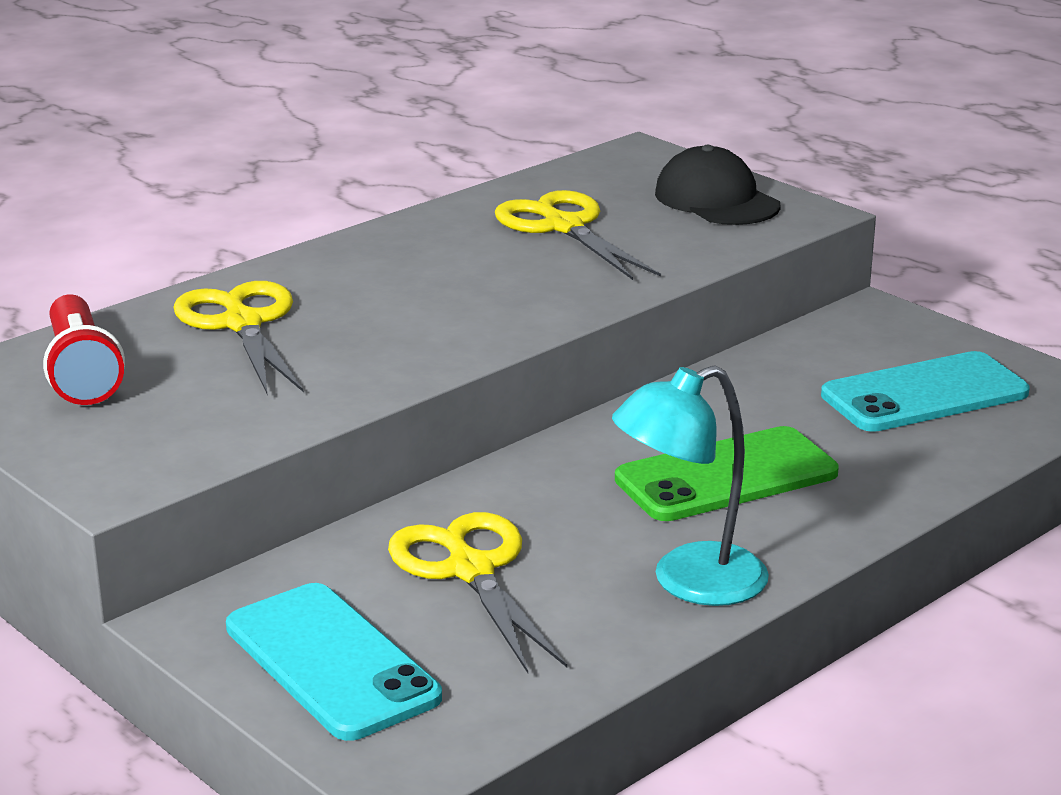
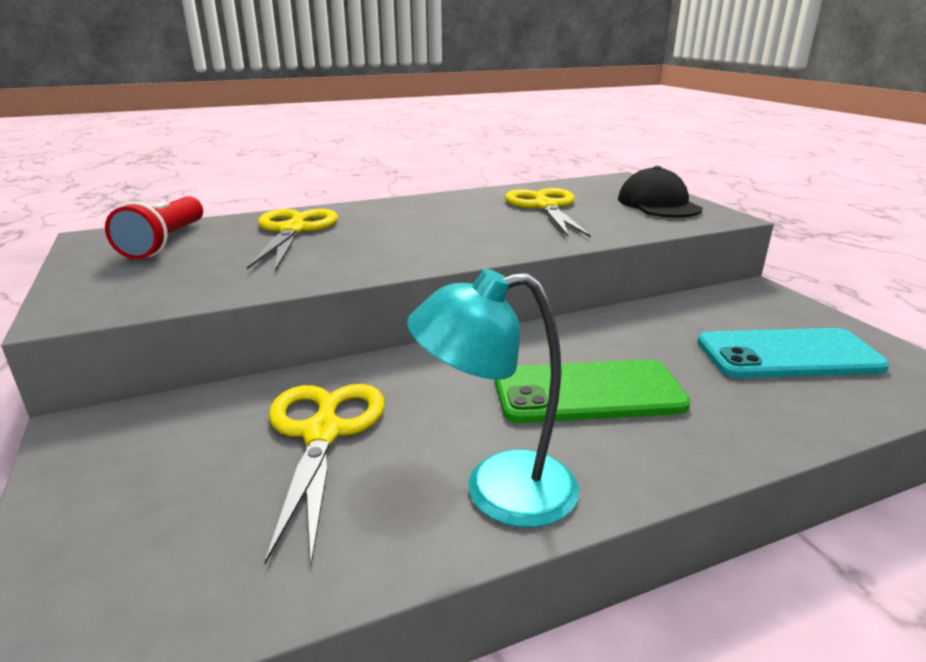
camera: 20 degrees right, 0 degrees up
(331, 662) = (129, 498): turquoise phone -> none

